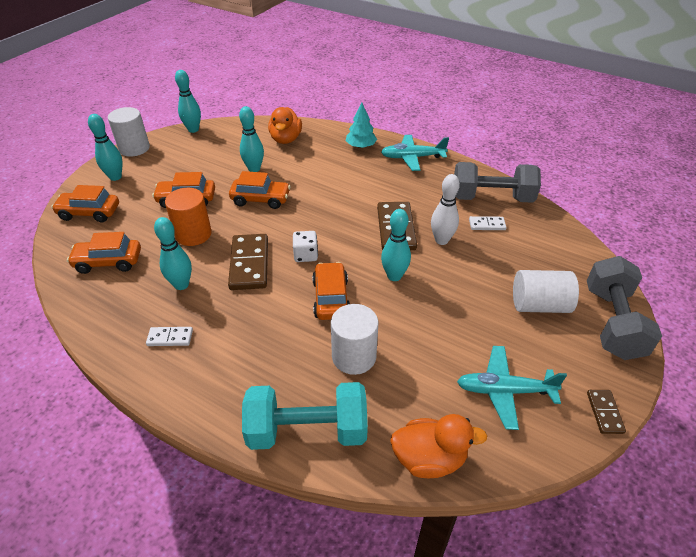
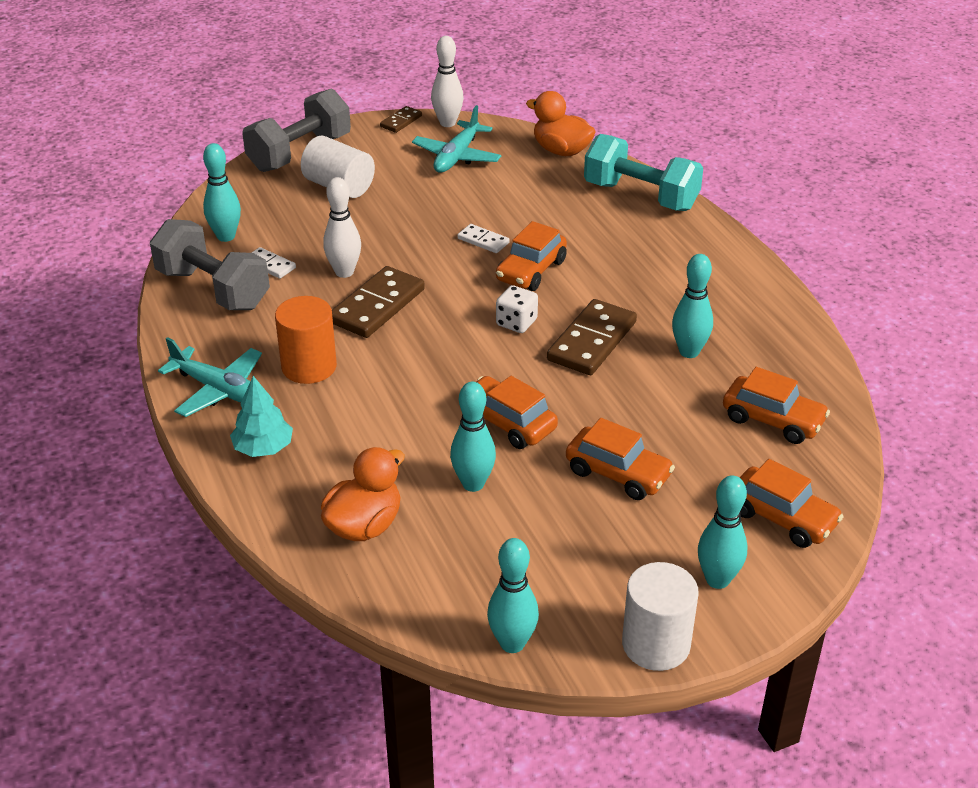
camera: 145 degrees left, 5 degrees down
(170, 338) = (727, 304): white domino -> white domino (483, 241)
(193, 234) = (639, 410): orange cylinder -> orange cylinder (309, 366)
(354, 356) = (556, 221): white cylinder -> none
(394, 276) = (442, 262): turquoise bowling pin -> turquoise bowling pin (226, 236)
(504, 391) = (457, 156): turquoise plane -> turquoise plane turned 75 degrees clockwise
(567, 437) = (447, 123): none -> white bowling pin

